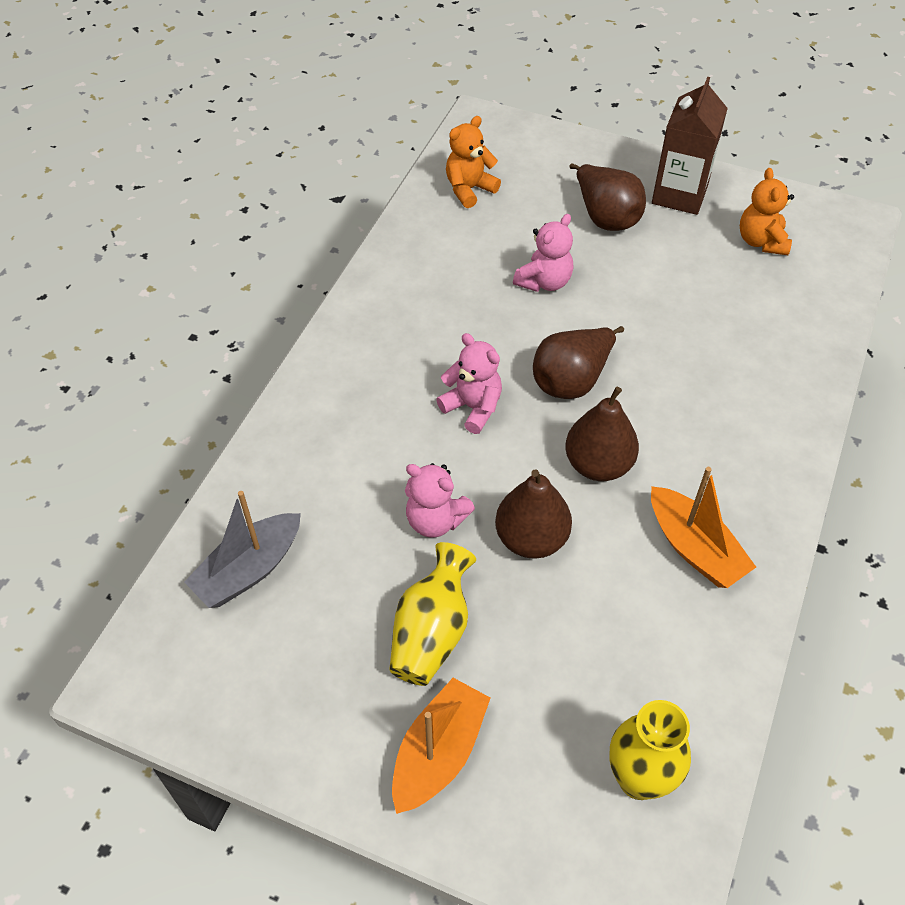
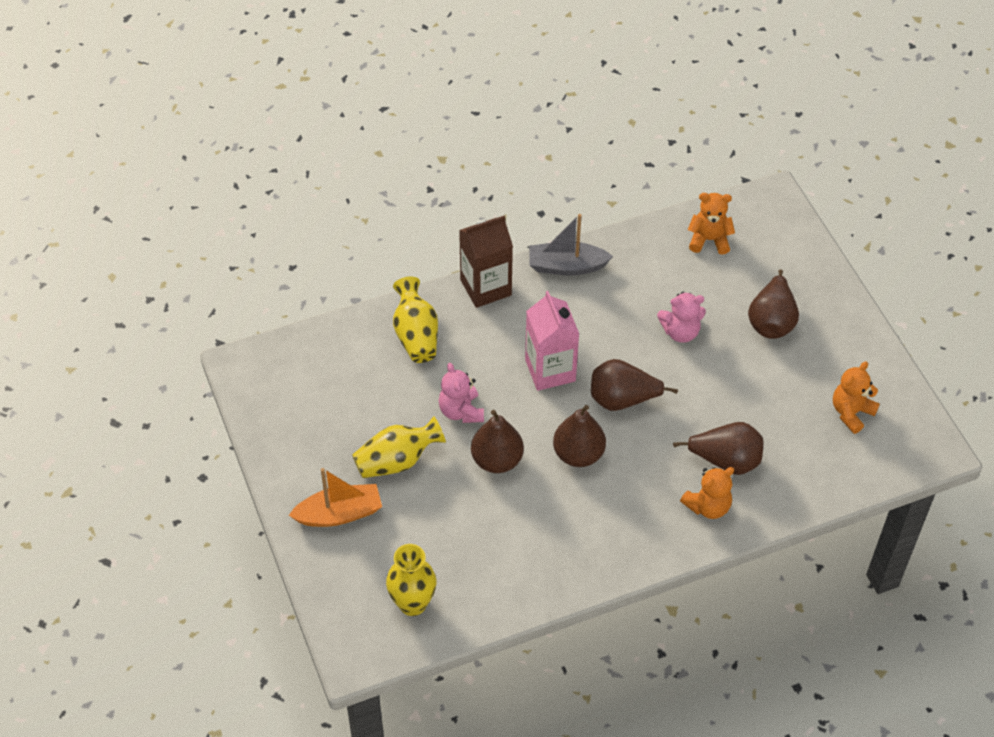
camera: 45 degrees right, 0 degrees up
(249, 570) = (347, 360): grey boat -> grey boat (566, 266)
(295, 481) = (416, 335): none -> yellow vase
(473, 407) = (550, 370): pink teddy bear -> pink carton
(679, 194) = (840, 343): brown carton -> brown carton (485, 287)
(694, 548) = (573, 536): orange boat -> none
(725, 361) = (726, 461): none -> brown pear
(765, 414) = (708, 506): none -> orange teddy bear

